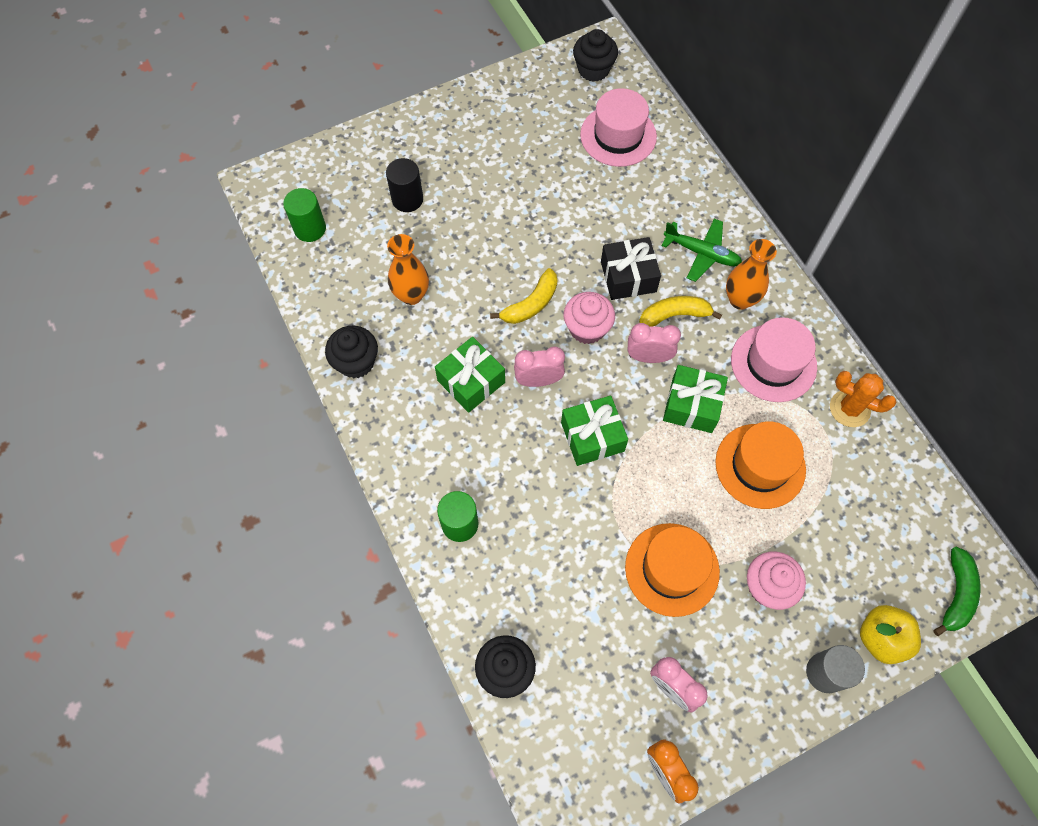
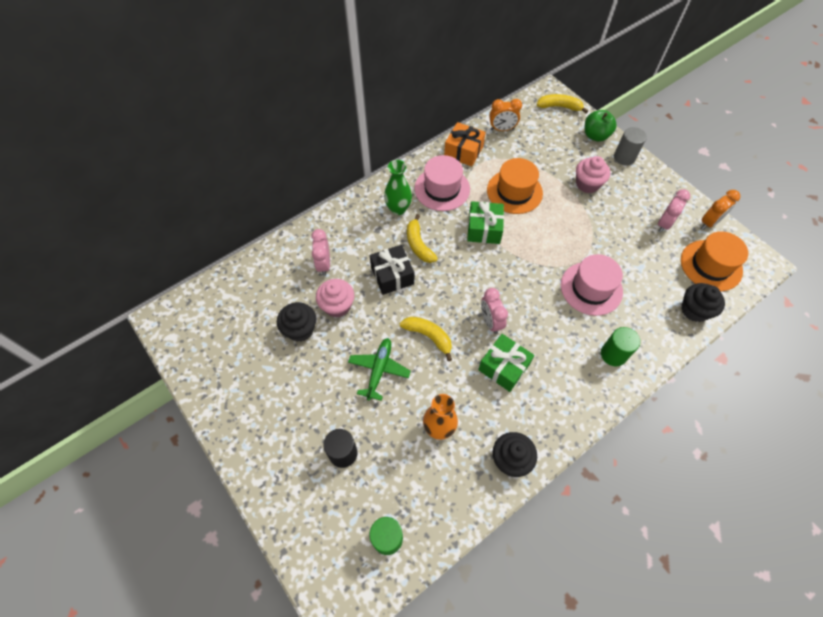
camera: 100 degrees left, 5 degrees down
(587, 328) = (441, 296): pink cupcake -> pink cupcake (337, 306)
(592, 436) = (523, 282): green gift -> none
(593, 69) = (190, 323): black cupcake -> black cupcake (300, 329)
(618, 136) = (261, 297): pink hat -> pink hat (591, 288)
(648, 357) = (454, 256): pink clock -> pink clock (324, 264)
(672, 569) = (596, 230): orange hat -> orange hat (711, 265)
(702, 253) = (364, 233): green plane -> green plane (379, 370)
(740, 299) = (398, 209): orange vase -> green vase
(849, 408) = (463, 151): orange cactus -> orange gift
(881, 638) = (595, 135): yellow apple -> green apple
(899, 479) = (502, 129): none -> orange clock
(956, 594) = (559, 107): green banana -> yellow banana

